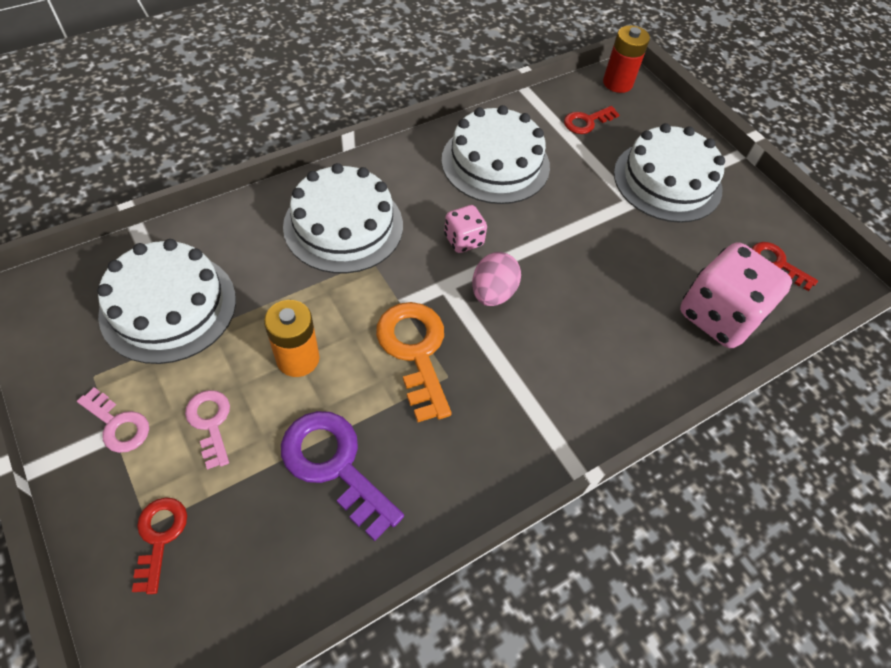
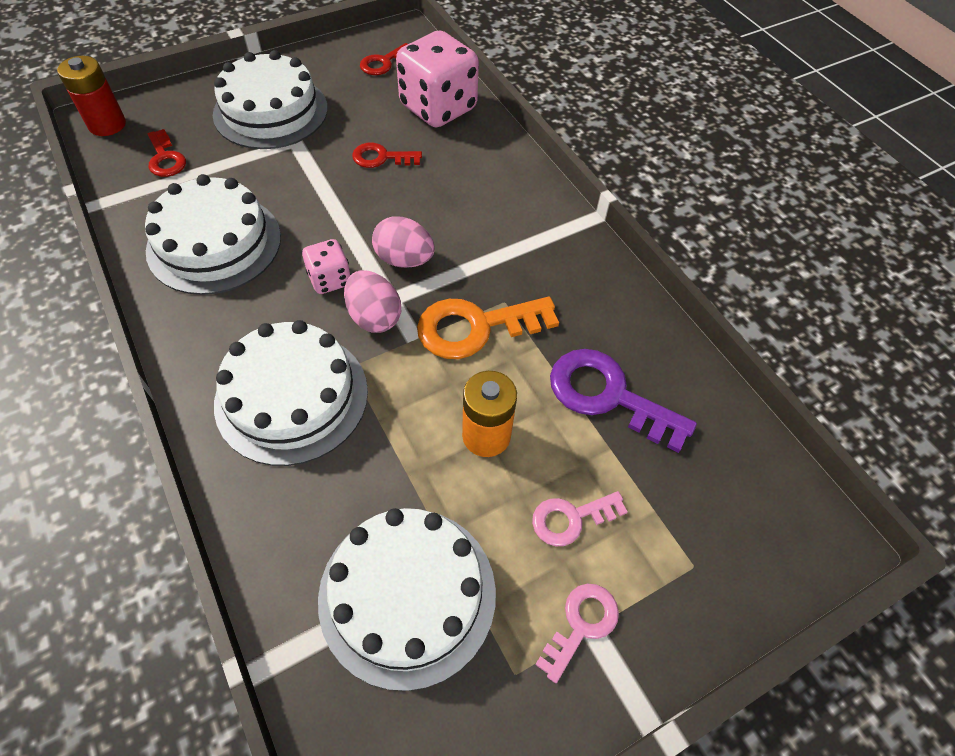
camera: 85 degrees left, 0 degrees up
(159, 536) = (704, 551): red key -> red key (381, 158)
(334, 465) = (608, 396): purple key -> purple key turned 75 degrees clockwise
(424, 273) = (374, 317): none -> pink egg

